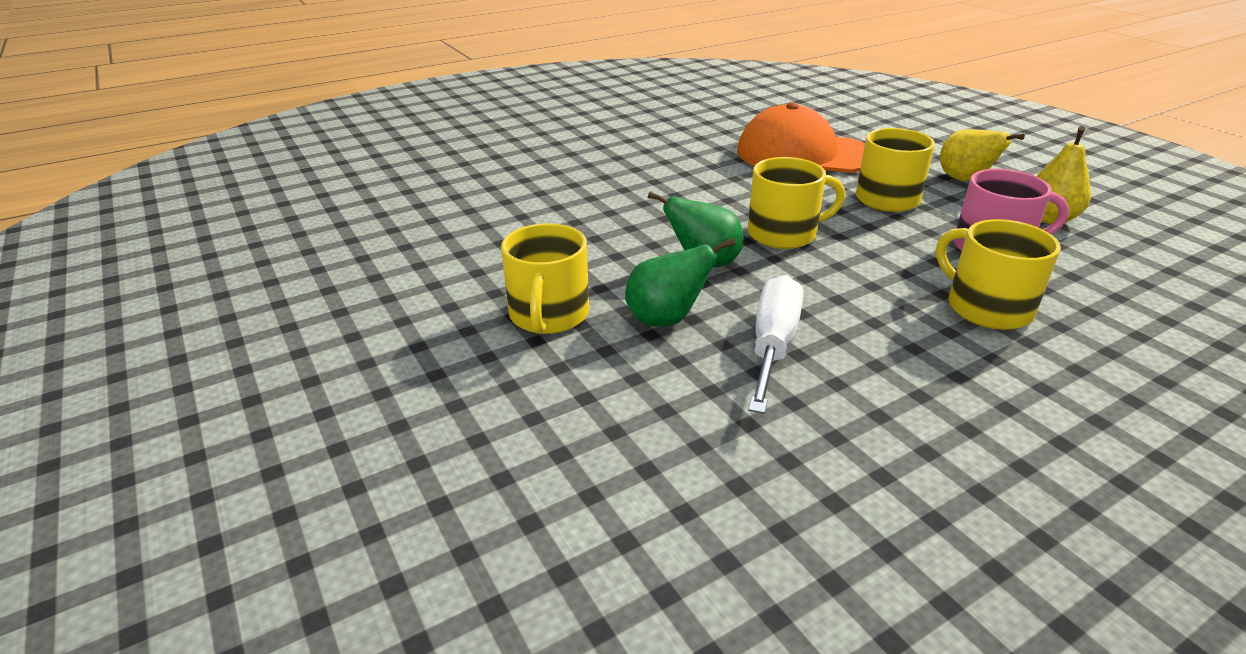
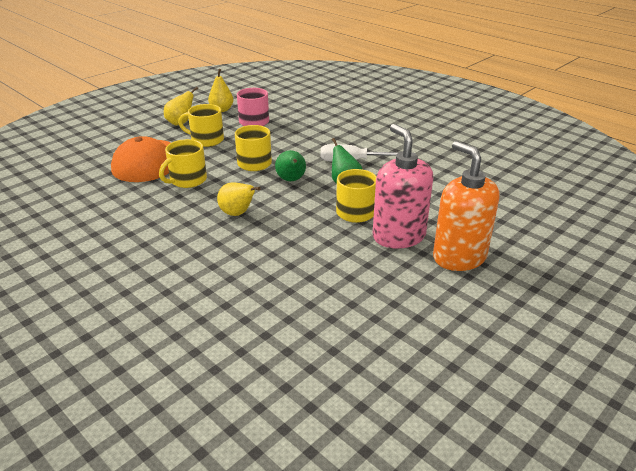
camera: 105 degrees left, 0 degrees up
(312, 405) = (459, 257): none -> orange soap dispenser
(438, 346) = (398, 236): none -> pink soap dispenser
(610, 209) = (238, 213): none -> yellow pear
(986, 307) = (303, 125): yellow mug -> yellow mug (187, 180)

